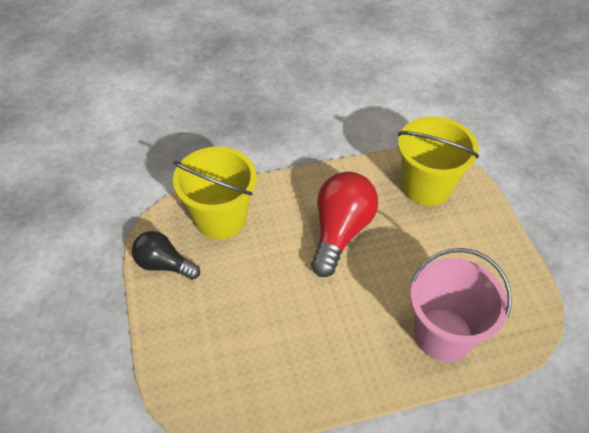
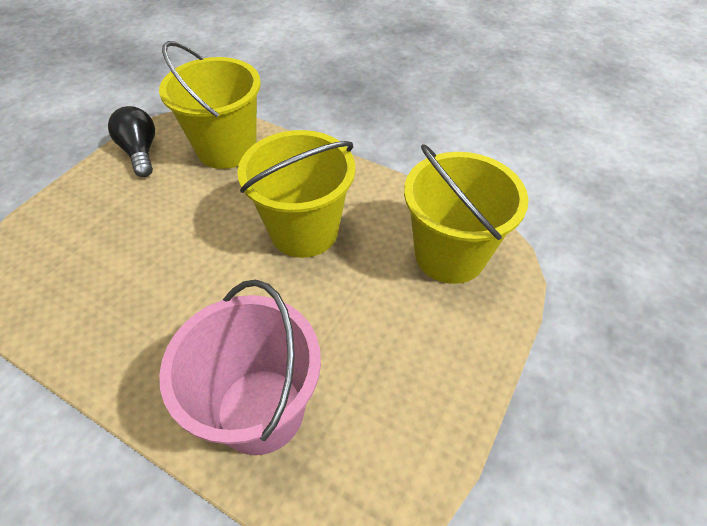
camera: 45 degrees right, 0 degrees up
(340, 232) = (304, 231): red light bulb -> yellow bucket

